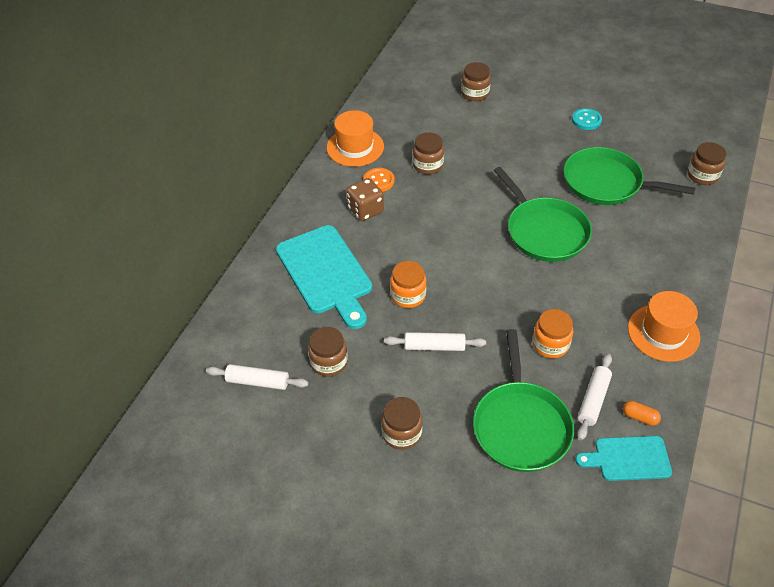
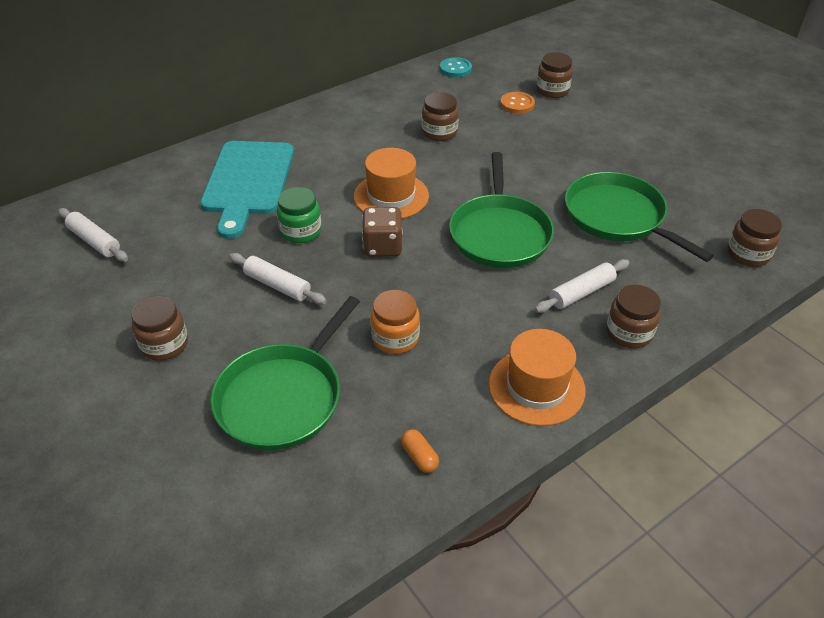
camera: 30 degrees right, 5 degrees down
(329, 362) = (169, 254): brown jar -> brown jar (629, 333)
(355, 147) = (385, 94): orange hat -> orange hat (391, 196)
(365, 210) = (339, 147): brown dice -> brown dice (383, 246)
(379, 181) = (378, 128): orange button -> orange button (517, 104)
(408, 295) = (301, 231): orange jar -> green jar
(586, 120) = (654, 153): turquoise button -> turquoise button (455, 69)
(593, 400) = (385, 413): white rolling pin -> white rolling pin (581, 292)
(628, 458) = (362, 491): turquoise cutting board -> none

